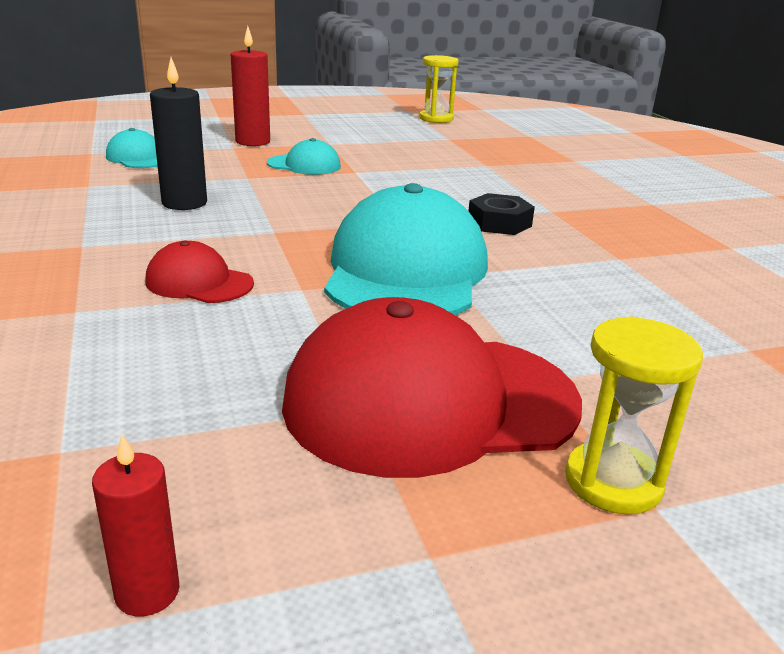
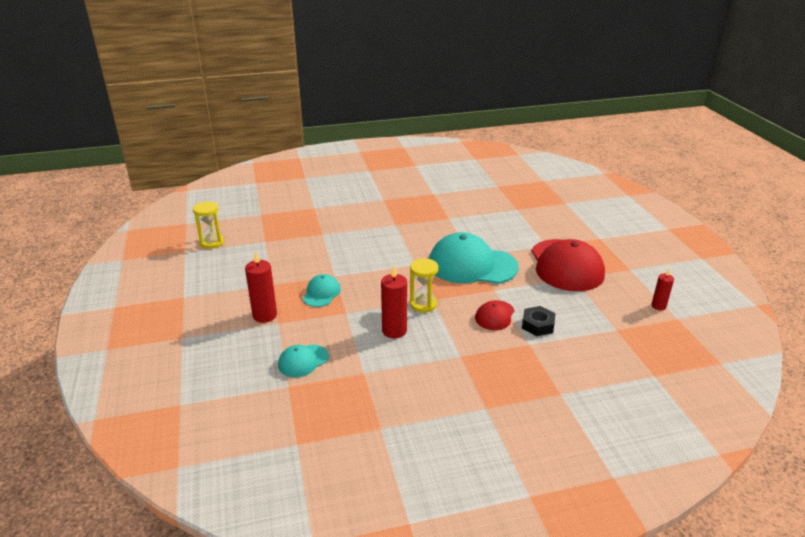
camera: 85 degrees left, 5 degrees up
(184, 203) = (394, 331): black candle -> red candle
(499, 223) = (413, 239): black nut -> black nut (537, 325)
(613, 482) = (592, 242): yellow hourglass -> yellow hourglass (423, 304)

